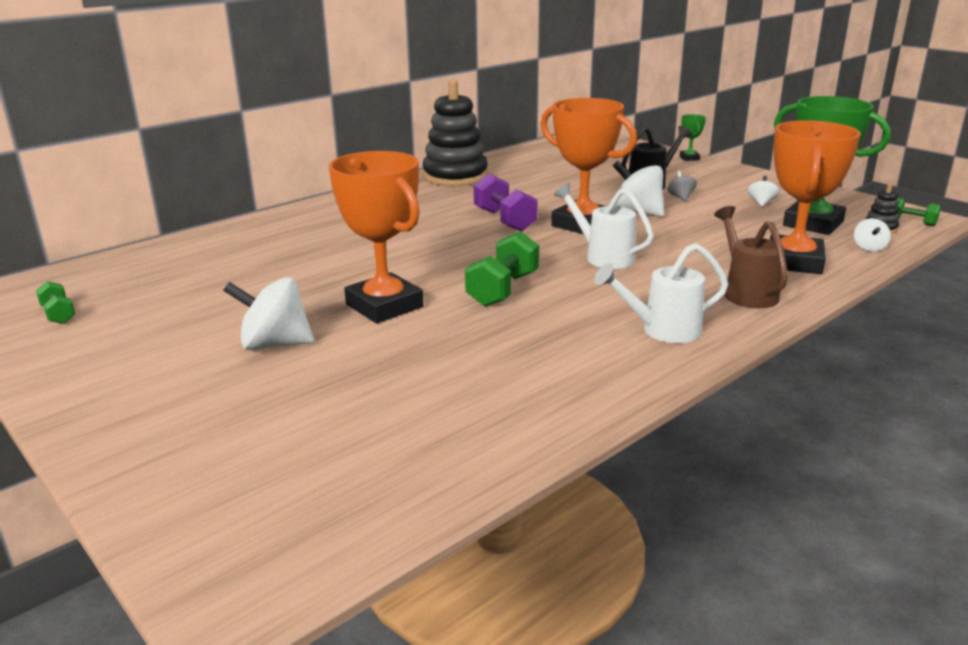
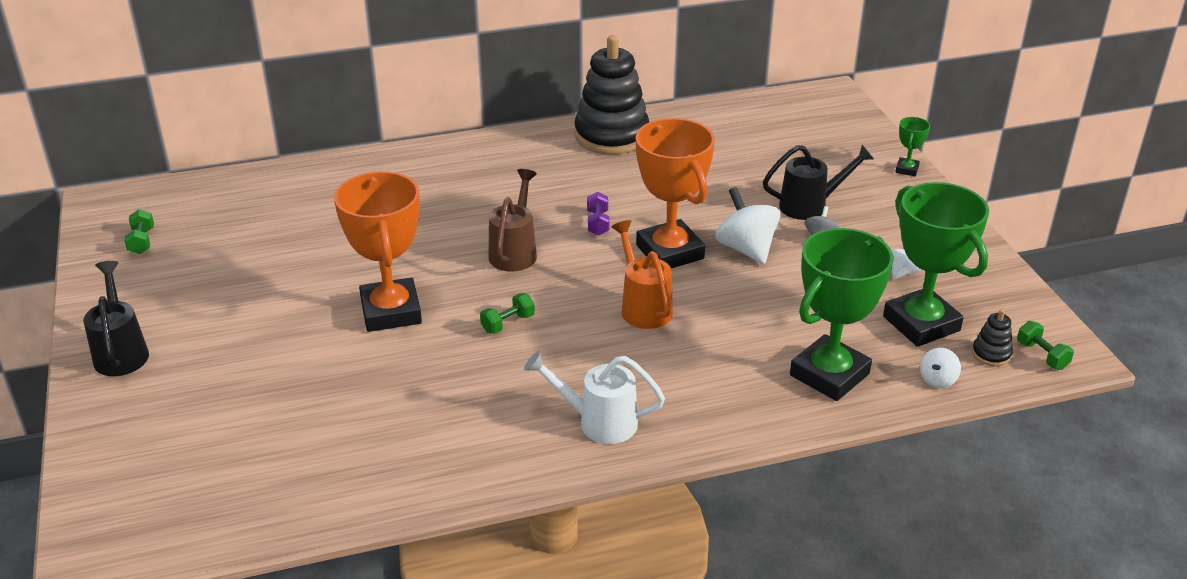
camera: 25 degrees right, 10 degrees up
(106, 401) = (121, 352): none -> black watering can
(274, 344) = (273, 330): white spinning top -> none
(503, 290) = (508, 323): green dumbbell -> green dumbbell, size x0.56
(504, 220) = (598, 223): purple dumbbell -> purple dumbbell, size x0.56
(603, 256) = (643, 307): white watering can -> orange watering can
(746, 292) = (730, 400): brown watering can -> brown watering can (515, 251)
(794, 262) = (829, 374): orange trophy -> green trophy

